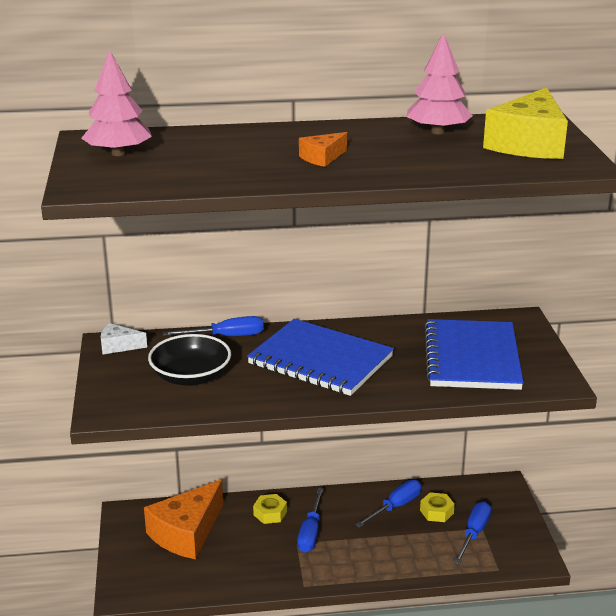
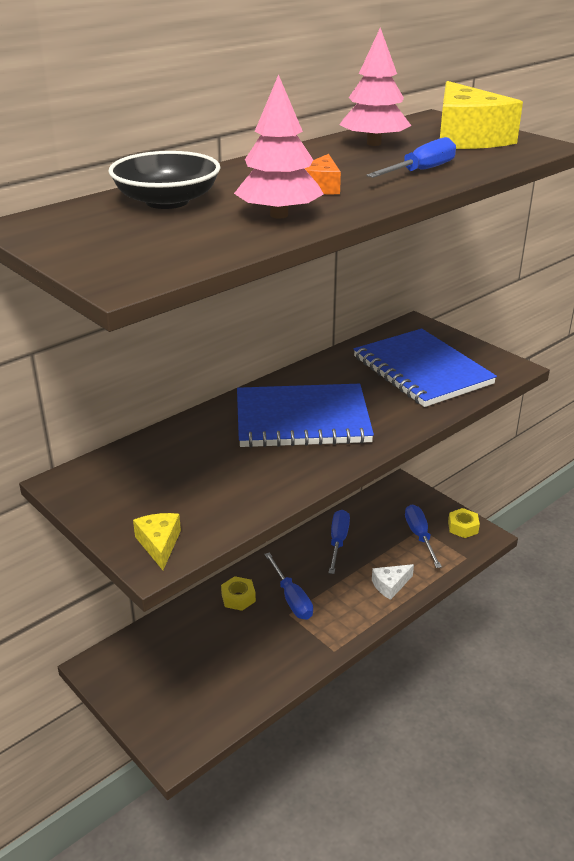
camera: 35 degrees left, 5 degrees up
(118, 153) = (93, 232): pink tree -> pink tree (279, 215)
(118, 346) = (80, 481): white cheese -> white cheese (390, 585)
(118, 405) = (159, 544): none -> yellow cheese
(186, 533) = (178, 655): orange cheese -> none
(191, 376) = (199, 483): black bowl -> black bowl (167, 201)
(226, 337) = (184, 429): blue screwdriver -> blue screwdriver (421, 171)
(436, 512) = (374, 531): yellow nut -> yellow nut (463, 527)

